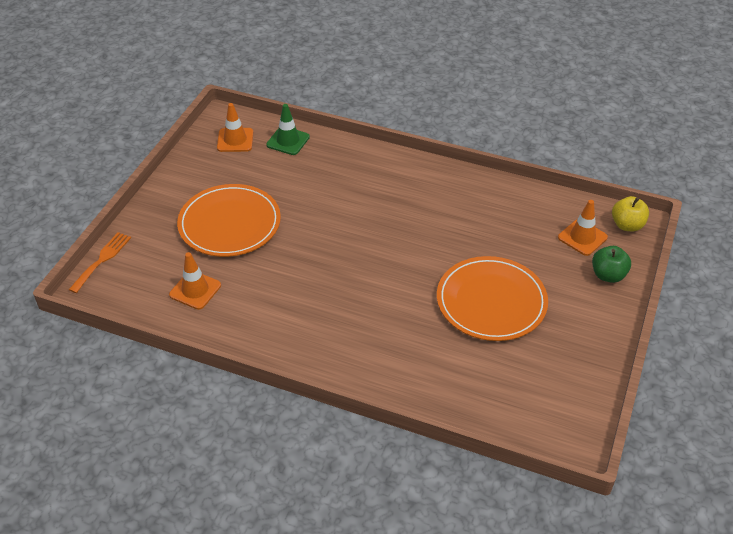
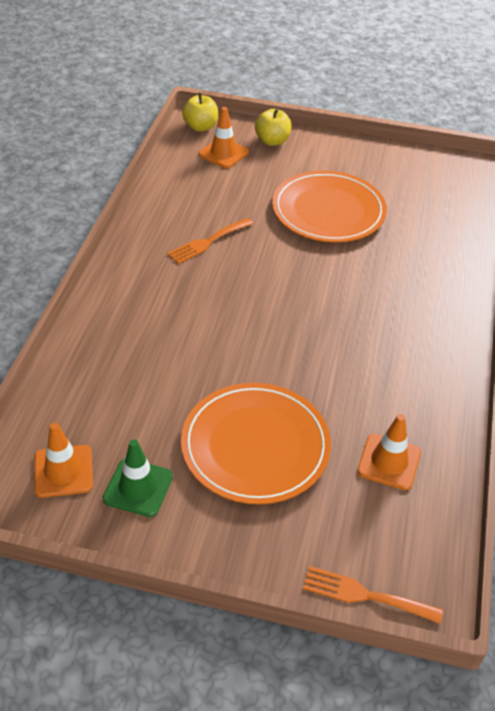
camera: 100 degrees left, 0 degrees up
(288, 141) = (66, 404): green traffic cone -> green traffic cone (138, 487)
(448, 217) = (207, 242): none -> orange fork
(608, 275) = (272, 141): green apple -> yellow apple

